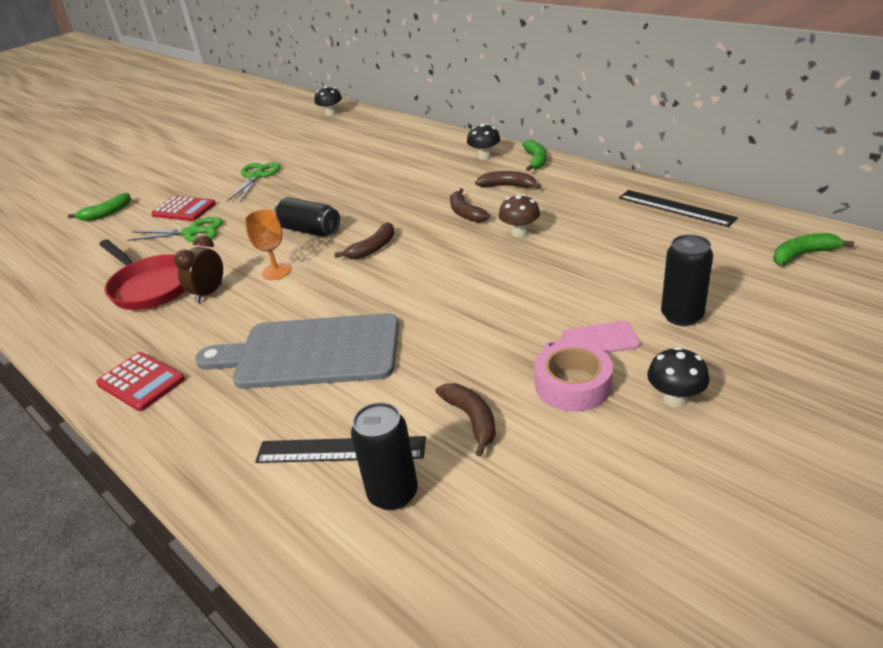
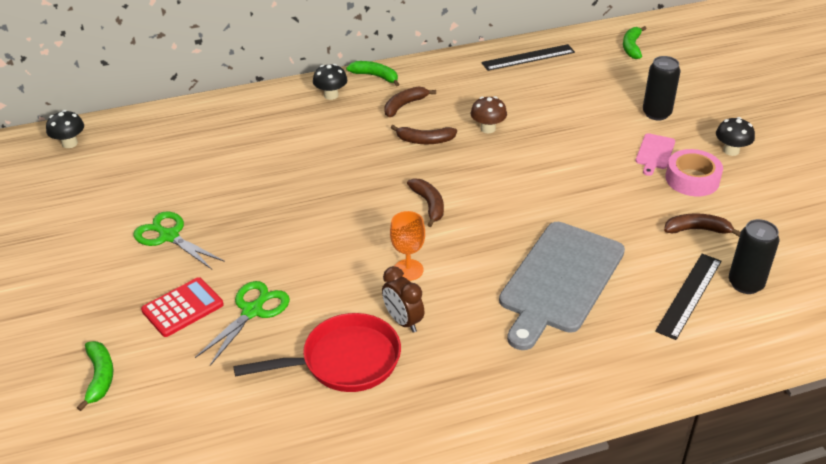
camera: 65 degrees left, 5 degrees up
(141, 382) = (519, 390): red calculator -> none
(309, 230) = (350, 231): black can -> none

